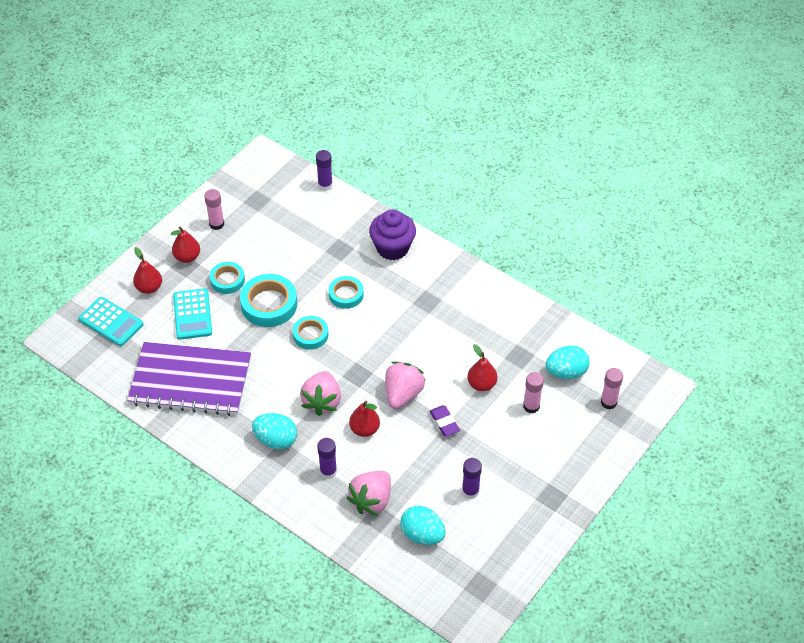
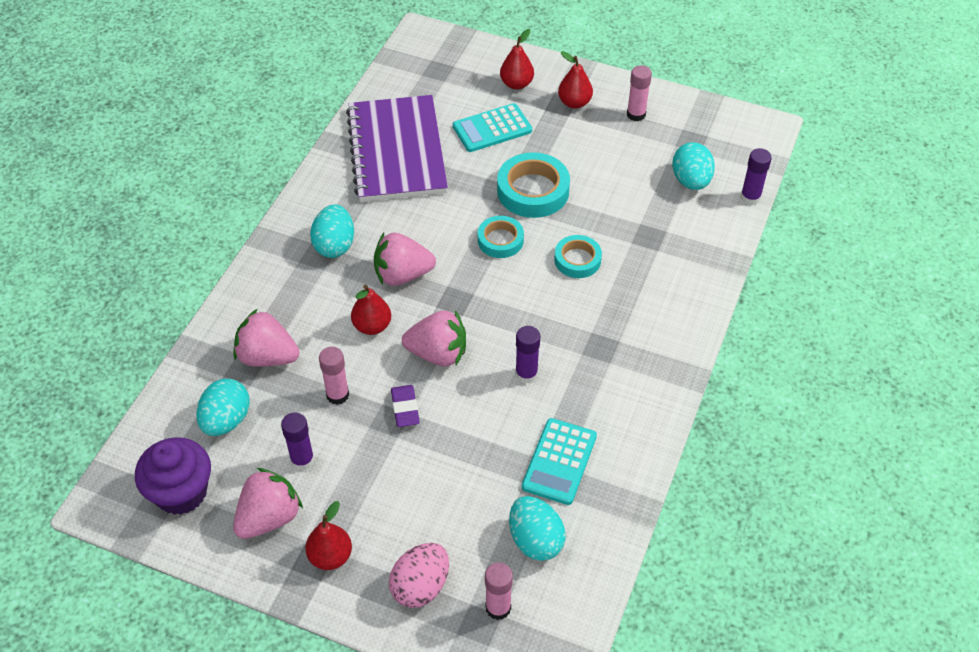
camera: 75 degrees right, 0 degrees up
(111, 322) = (457, 67): turquoise calculator -> turquoise calculator (559, 461)
(227, 280) = (554, 145): turquoise tape -> none
(296, 212) = (691, 181): none -> turquoise egg
(328, 471) = (300, 304): purple glue stick -> purple glue stick (526, 374)
(392, 248) = (676, 290): purple cupcake -> purple cupcake (181, 492)
(444, 422) = (405, 408): purple eraser -> purple eraser turned 60 degrees counterclockwise
(481, 384) = (481, 438): red pear -> red pear (330, 556)
(512, 518) = (269, 517): none -> pink strawberry
(531, 406) = (461, 506): pink glue stick -> pink glue stick (337, 395)
(585, 440) = (420, 586): none -> pink egg

